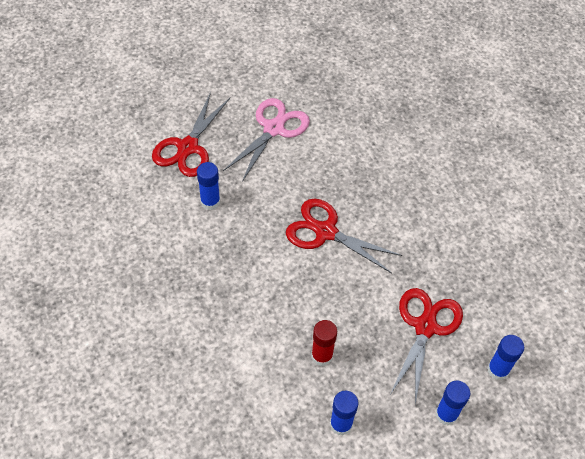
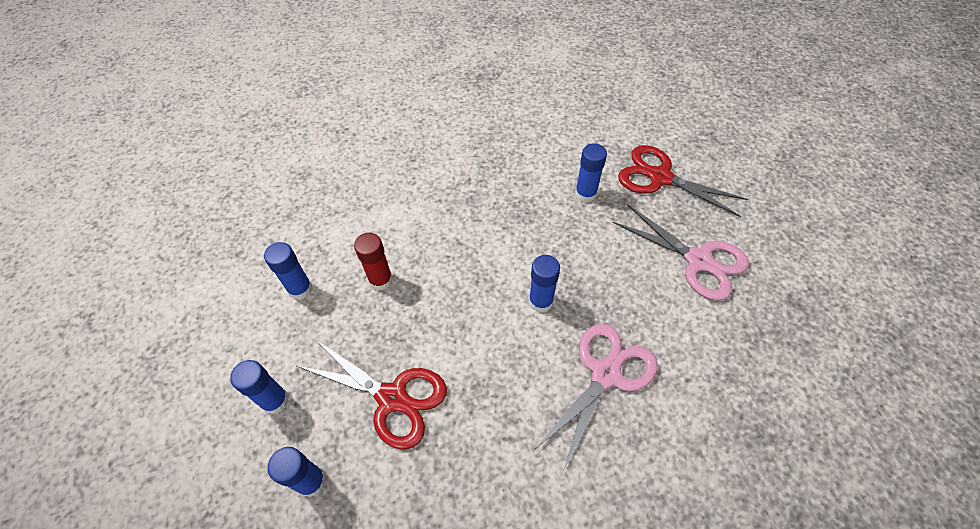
camera: 100 degrees right, 0 degrees up
(325, 232) = (541, 301): red scissors -> blue glue stick
(379, 190) = (605, 374): none -> pink scissors

